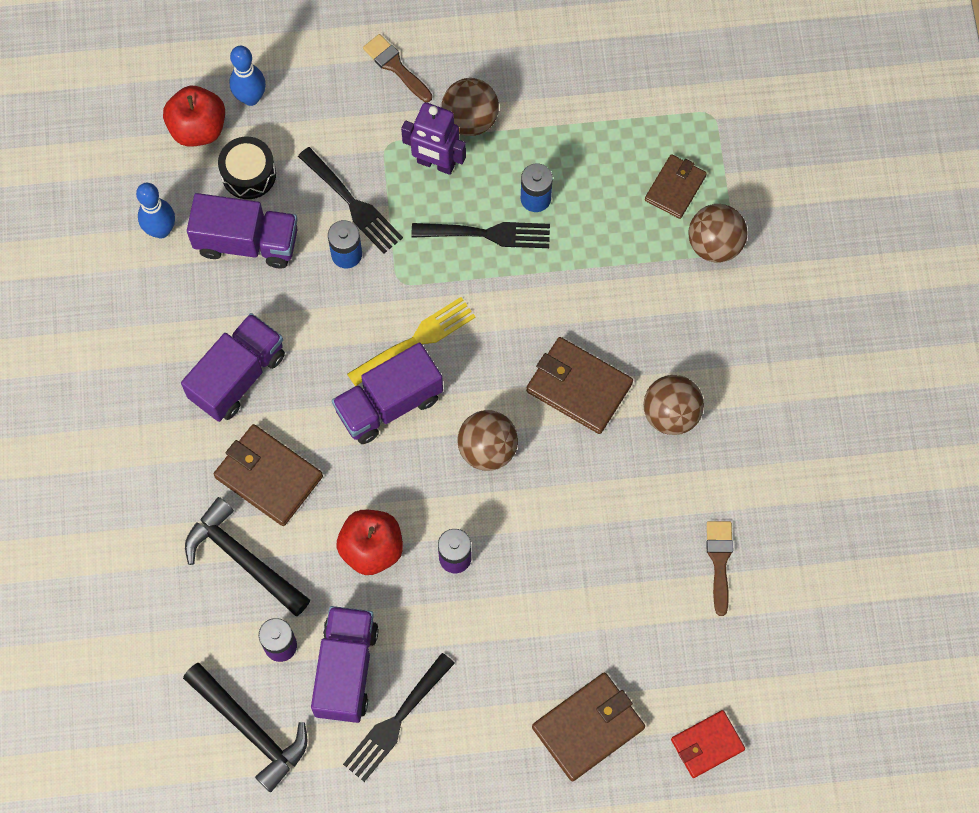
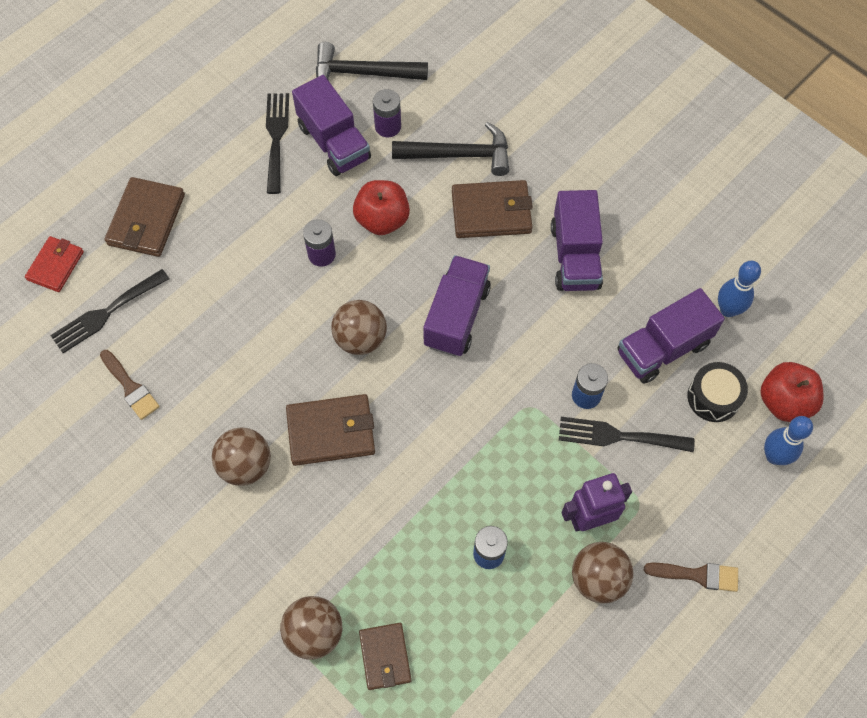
camera: 140 degrees right, 5 degrees down
(416, 340) = (478, 374): yellow fork -> none
(488, 234) = (499, 494): black fork -> black fork (106, 313)

